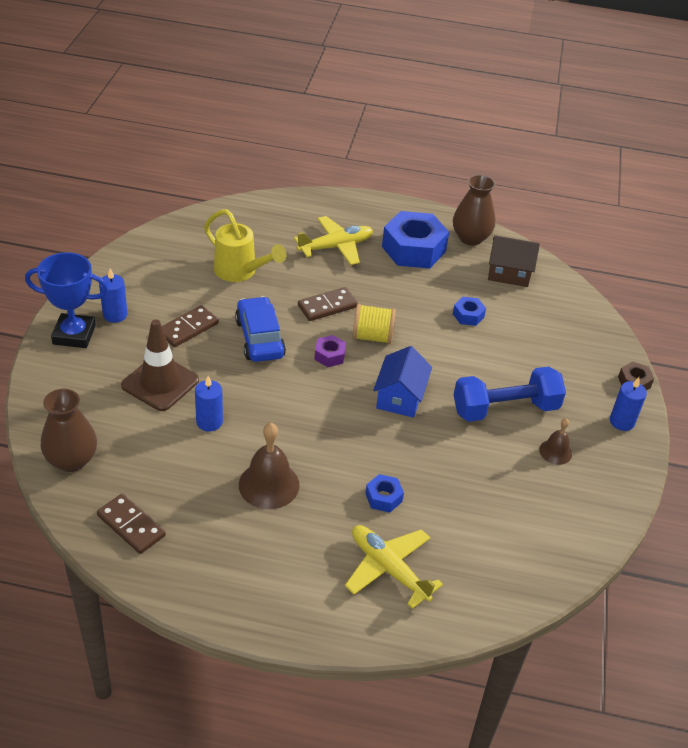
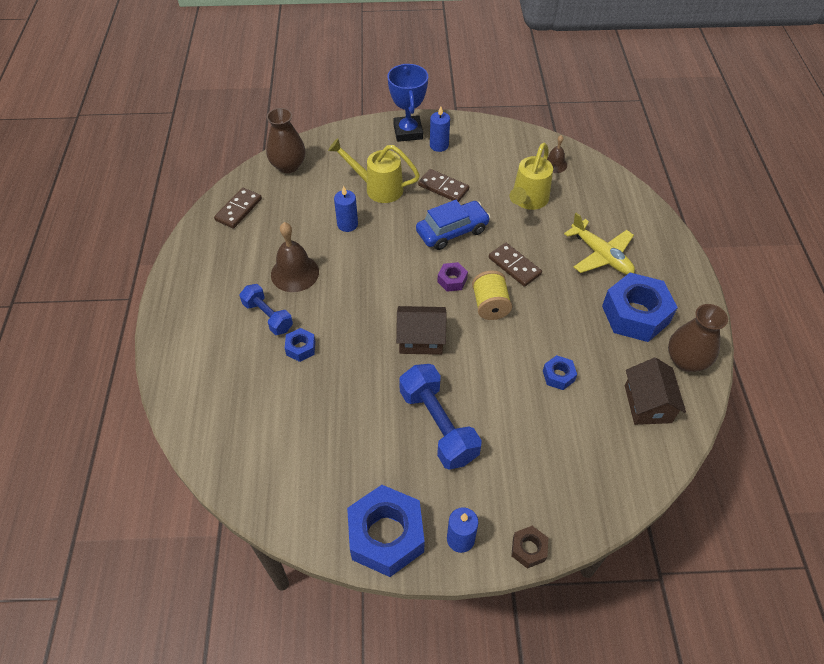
camera: 80 degrees right, 10 degrees up
(160, 383) = (377, 188): brown traffic cone -> yellow watering can
(328, 521) = (268, 316): none -> blue dumbbell
(388, 569) = (228, 364): yellow plane -> none
(400, 397) = (421, 339): blue house -> brown house
(555, 452) = (395, 476): brown bell -> brown bell (555, 164)
(614, 471) = (386, 535): none -> blue nut

